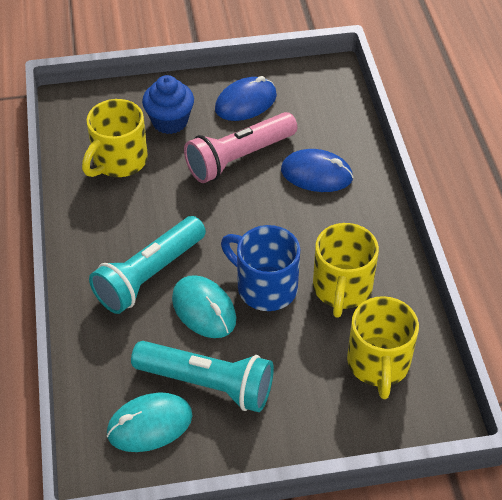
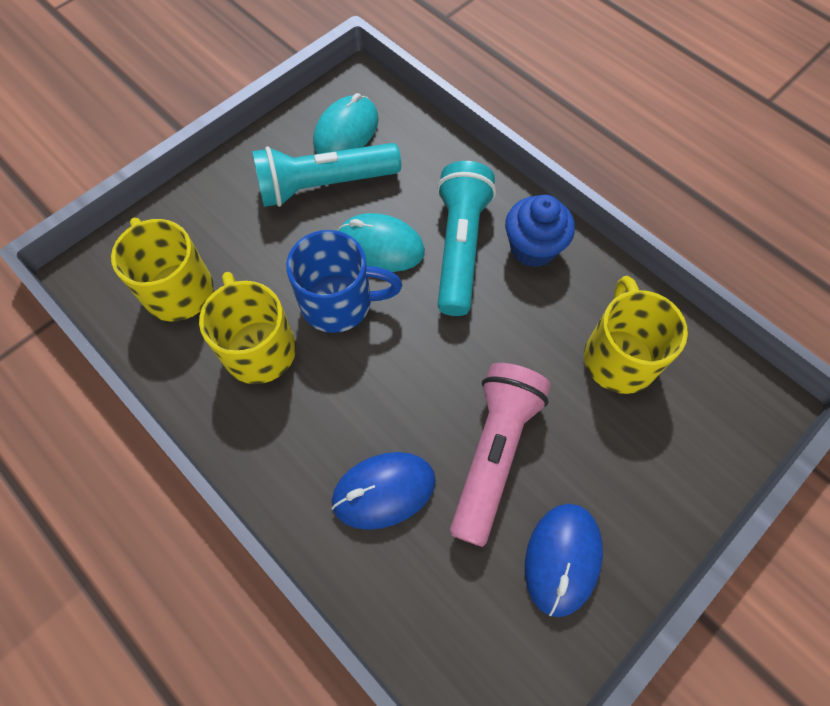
camera: 145 degrees right, 15 degrees up
(170, 121) = (622, 455): blue cupcake -> blue cupcake (533, 248)

